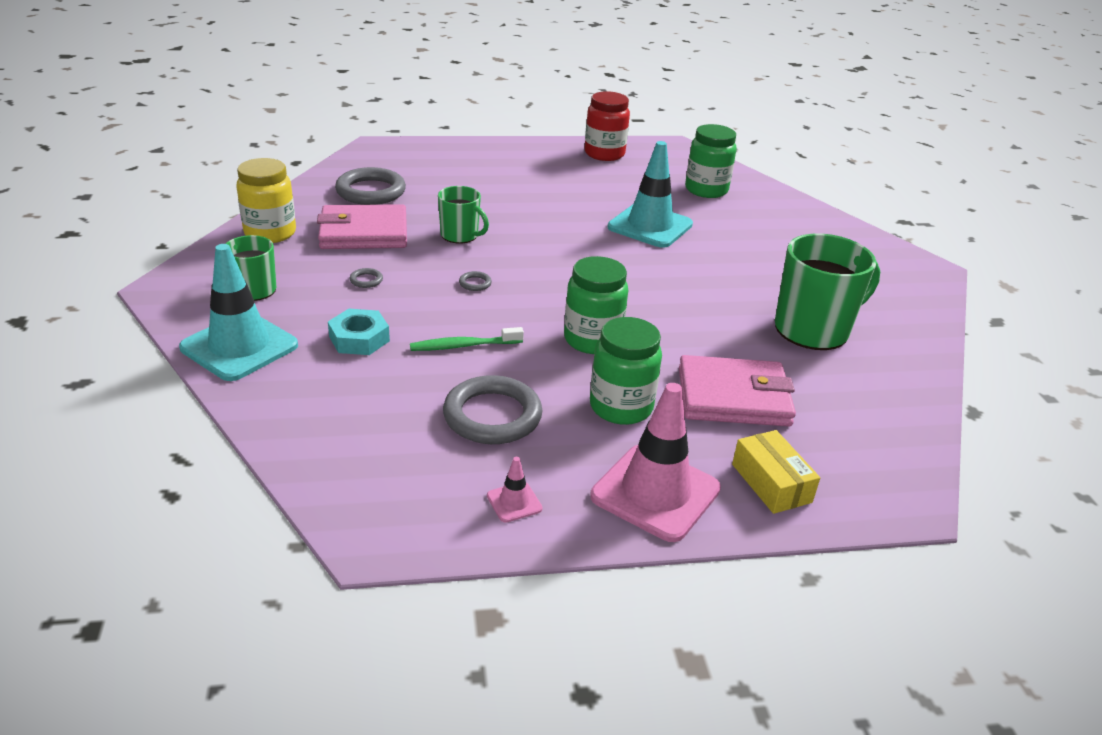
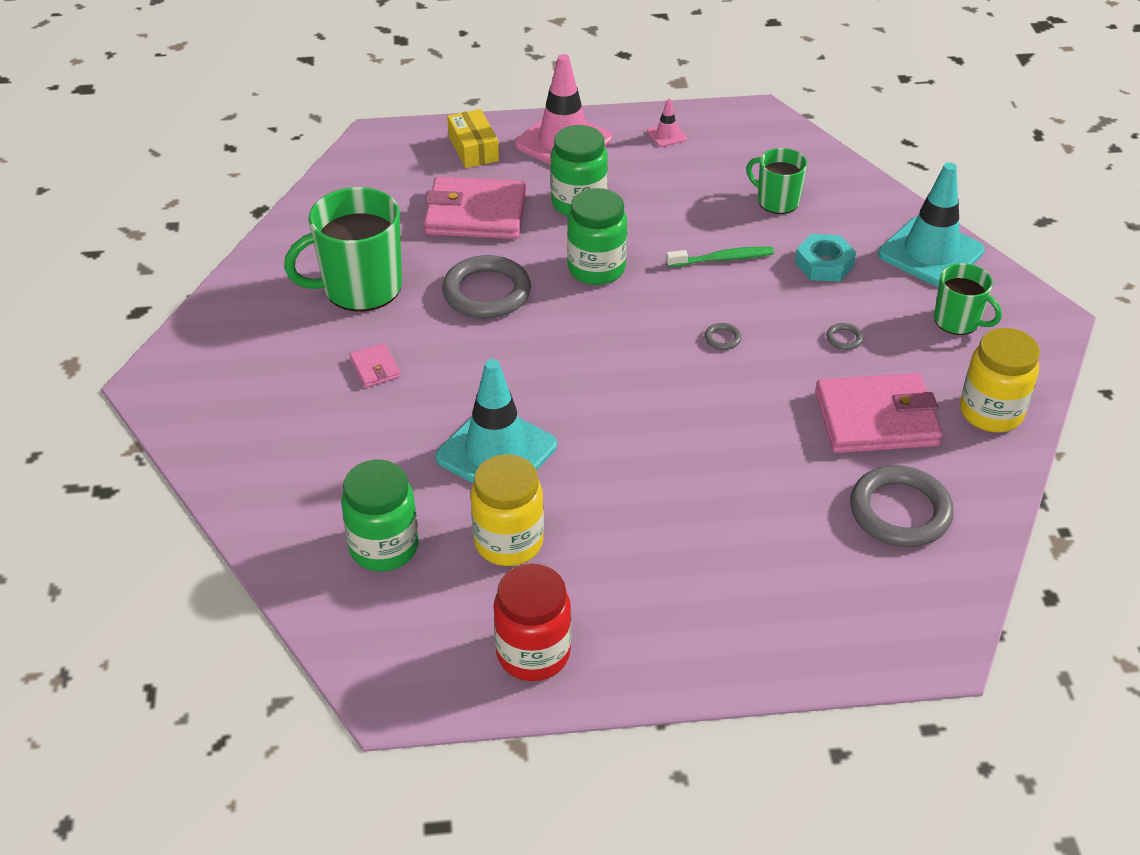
camera: 175 degrees left, 10 degrees up
(460, 235) = (753, 420): green mug -> green mug (777, 201)
(492, 416) = (688, 194): grey ring -> grey ring (486, 292)
(629, 189) = (508, 542): none -> yellow jar
(764, 273) = (375, 368): none -> pink wallet

